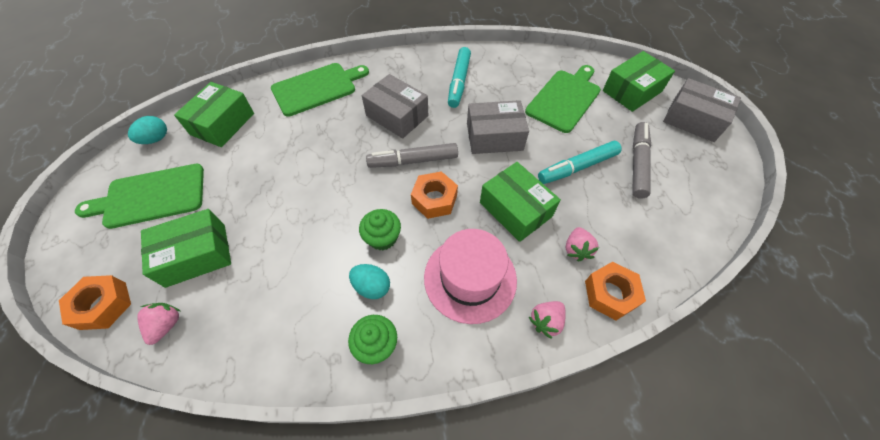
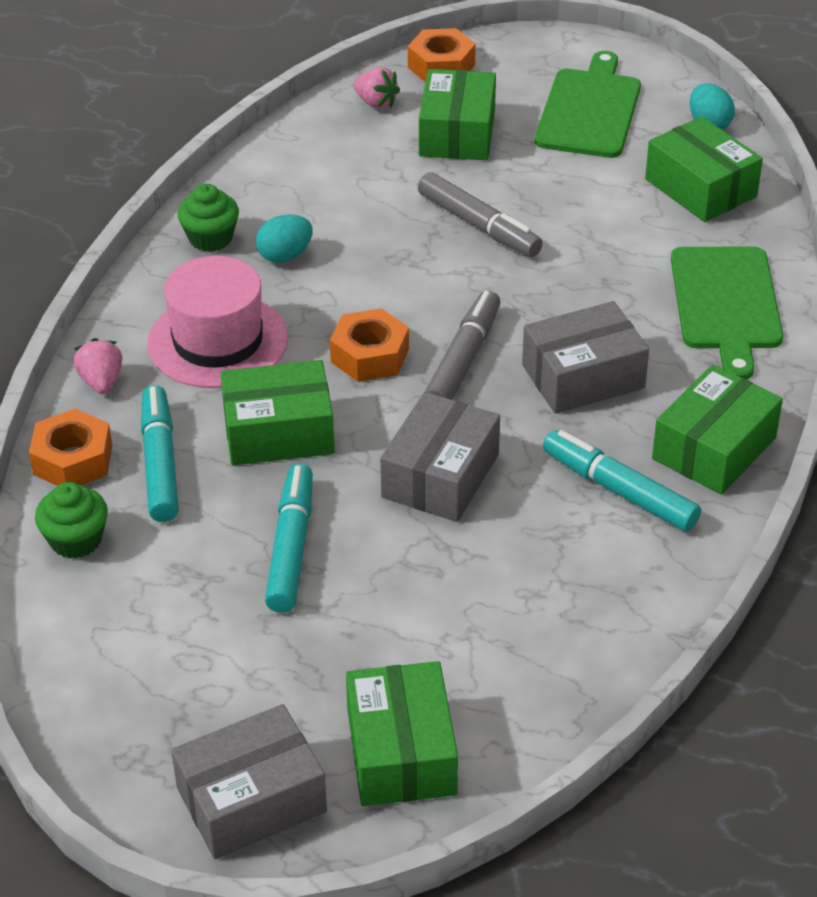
camera: 120 degrees right, 15 degrees down
(382, 238) = (348, 285): green cupcake -> green cupcake (76, 540)
(415, 65) = (714, 448): none -> green box
(564, 99) = (460, 625): green cutting board -> none
(576, 249) = (160, 463): pink strawberry -> turquoise marker
(637, 163) = (231, 633): grey marker -> grey marker (479, 225)

